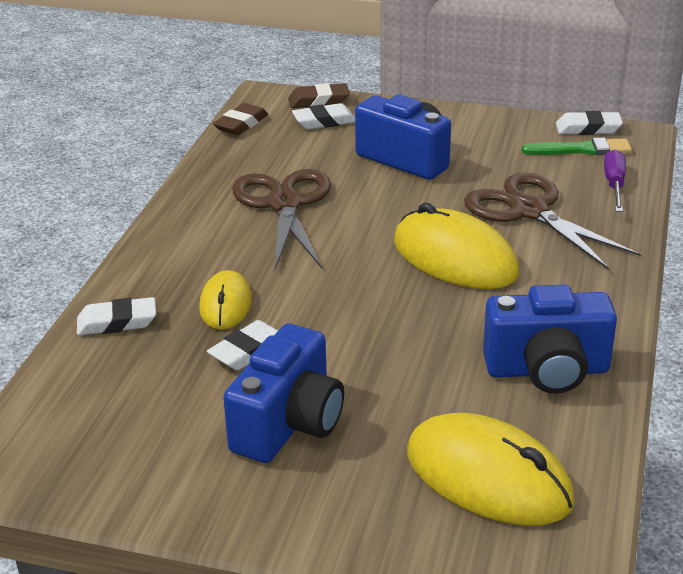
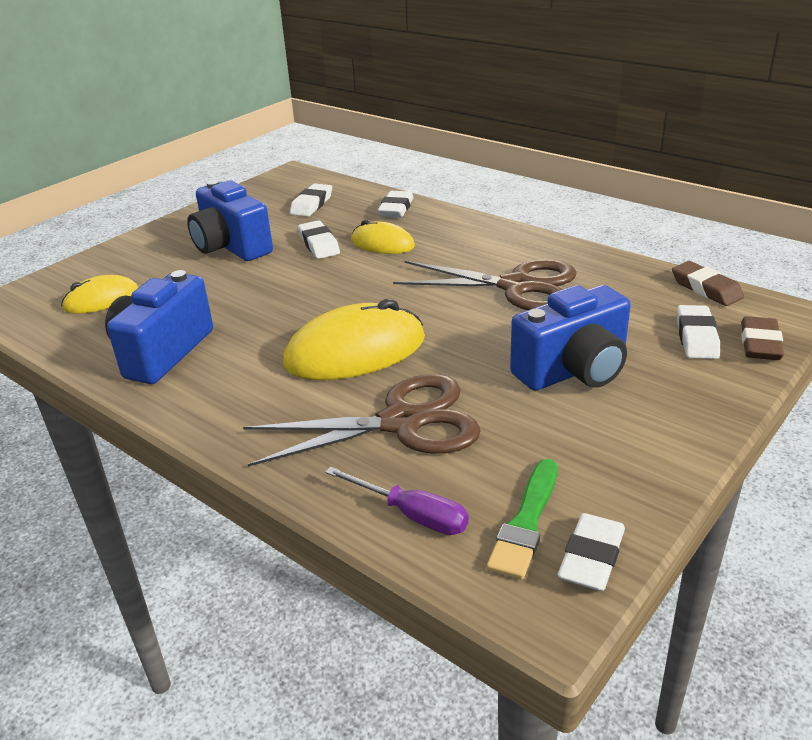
camera: 115 degrees right, 0 degrees up
(122, 401) = (312, 204): none -> white eraser
(488, 477) = (101, 300): yellow mouse -> yellow mouse, size x0.58

